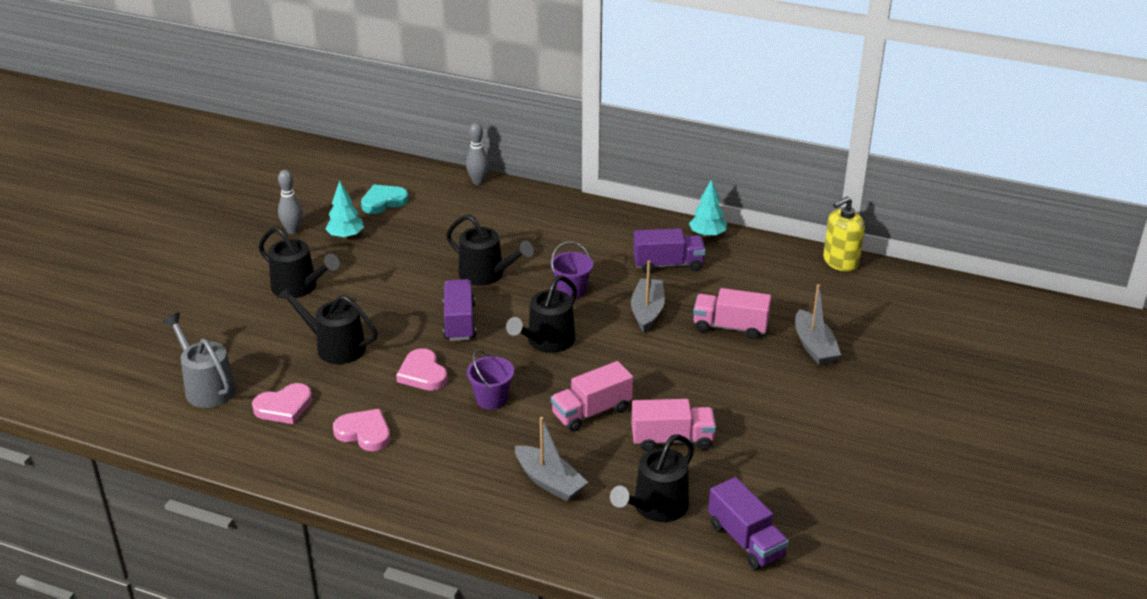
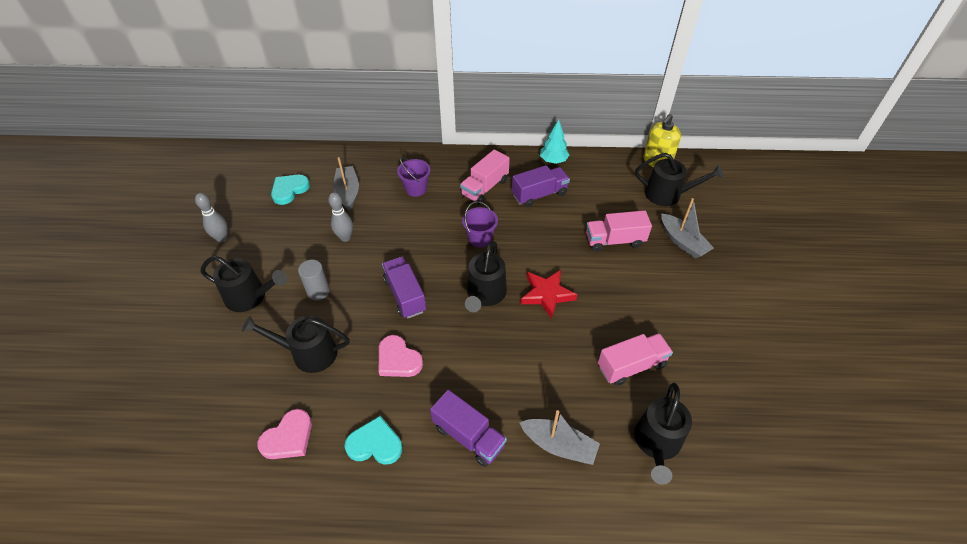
camera: 20 degrees left, 15 degrees up
(207, 387) = (205, 437): grey watering can -> none
(346, 236) = (271, 232): turquoise tree -> none
(364, 433) = (375, 444): pink heart -> turquoise heart
(370, 298) = (318, 291): none -> grey cylinder
(478, 181) = (358, 153): grey bowling pin -> grey bowling pin (345, 238)
(486, 274) = (405, 240): black watering can -> black watering can (667, 194)
(491, 399) = (468, 369): purple bucket -> purple bucket (416, 189)
(591, 412) = (555, 357): pink truck -> pink truck (485, 187)
(617, 357) = (547, 294): none -> red star
(647, 311) = (547, 243): grey boat -> grey boat (348, 193)
(746, 540) = (743, 454): purple truck -> purple truck (468, 436)

